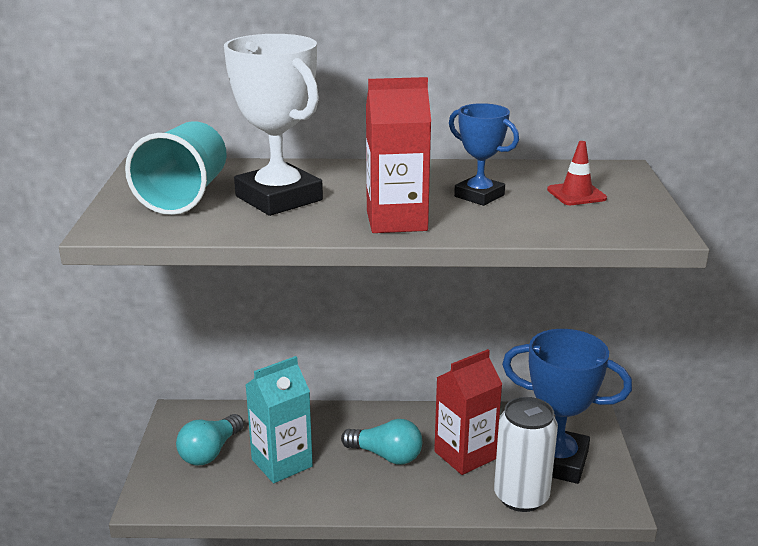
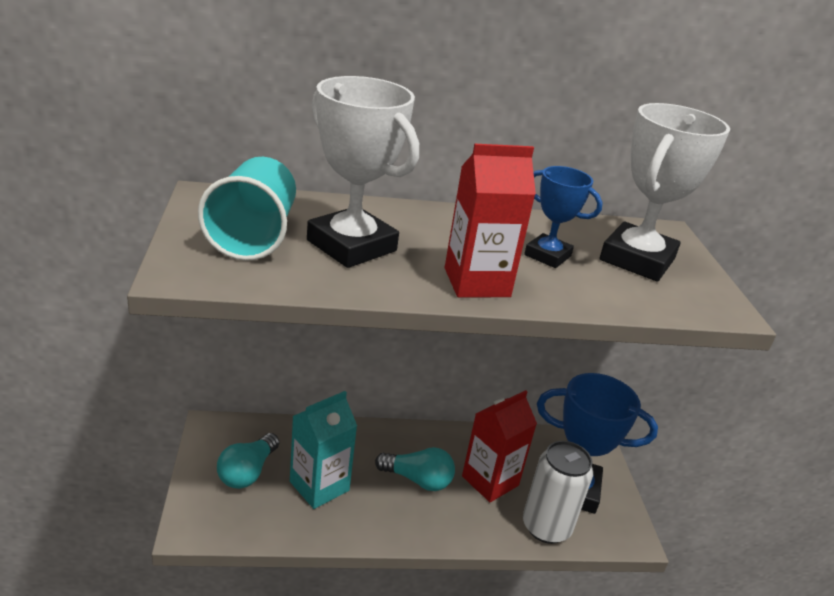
camera: 10 degrees left, 5 degrees up
(576, 194) = (637, 259): red traffic cone -> white trophy

